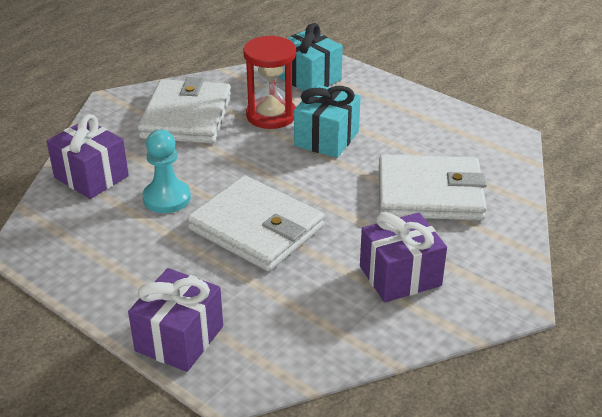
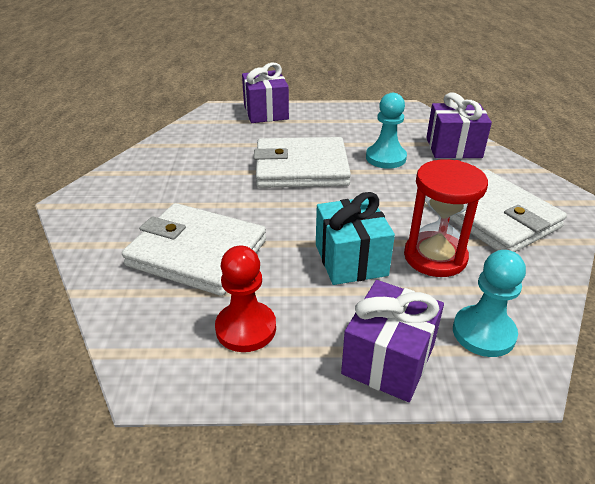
camera: 140 degrees right, 0 degrees up
(309, 78) = (483, 333): turquoise gift -> turquoise pawn
(400, 276) = (170, 183): purple gift -> purple gift (388, 359)
(430, 193) = (197, 253): white wallet -> white wallet turned 60 degrees clockwise
(437, 135) = (246, 328): none -> red pawn

